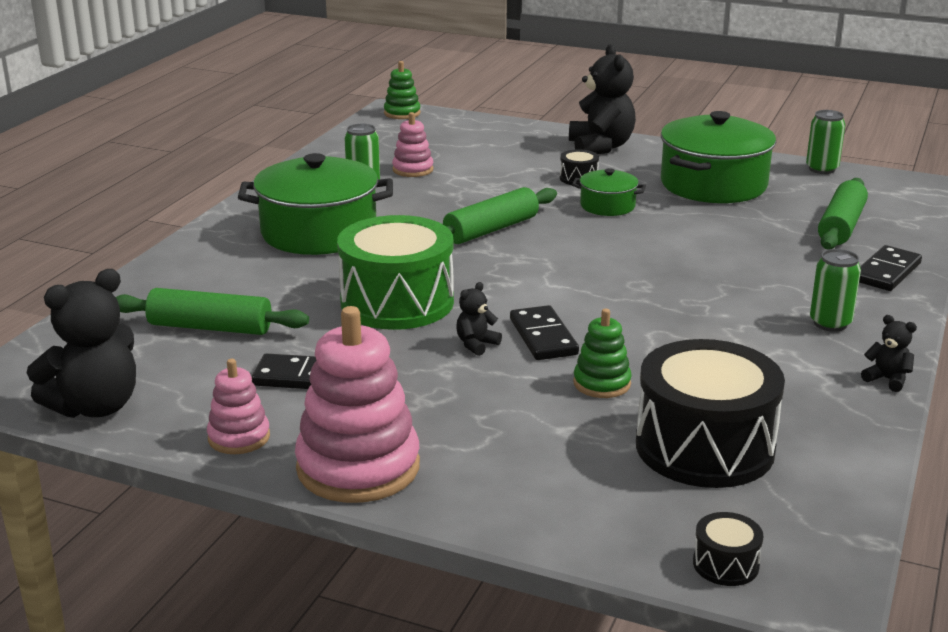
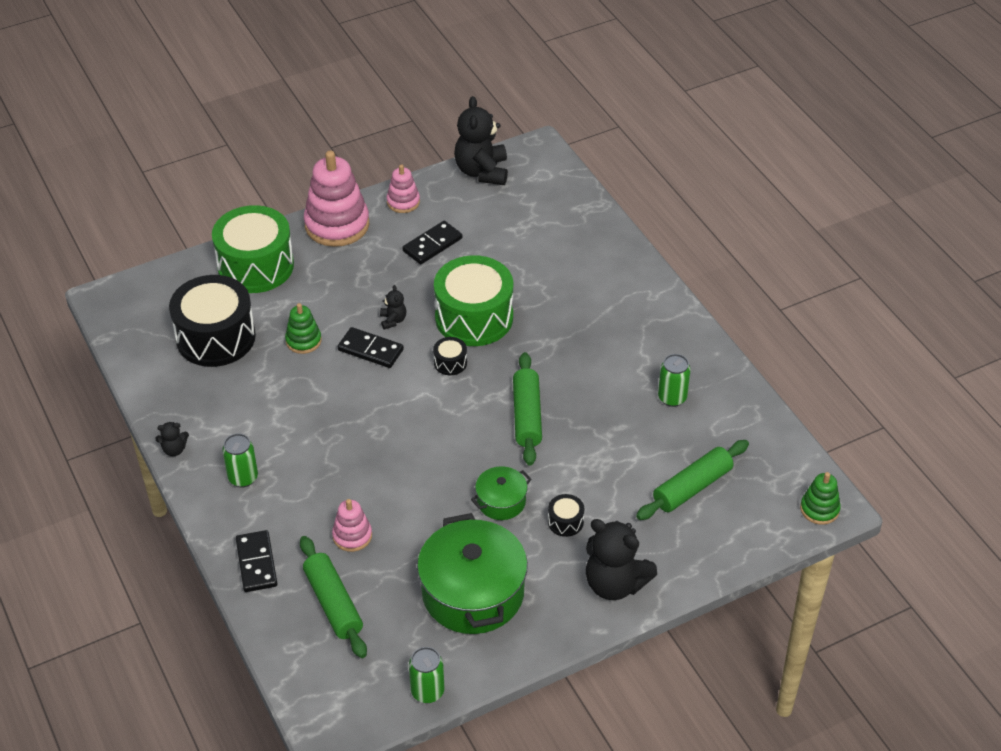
camera: 130 degrees right, 20 degrees up
(210, 327) = (523, 236): green rolling pin -> green rolling pin (692, 487)
(319, 232) = (608, 335): green pot -> none
(413, 169) = (676, 440): pink stacking toy -> pink stacking toy (352, 536)
(537, 490) = (255, 266): none -> green drum
(725, 564) = (149, 286): black drum -> black drum (450, 363)

